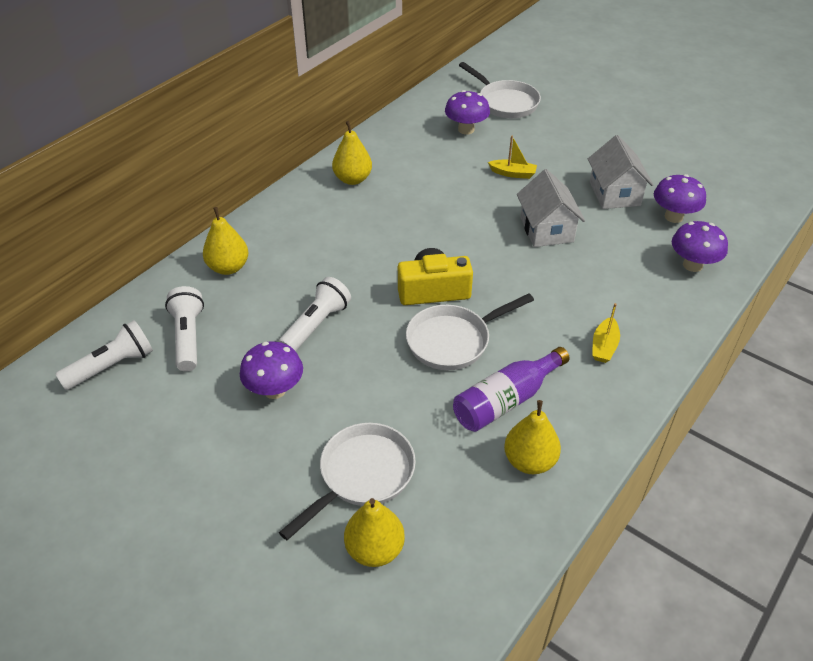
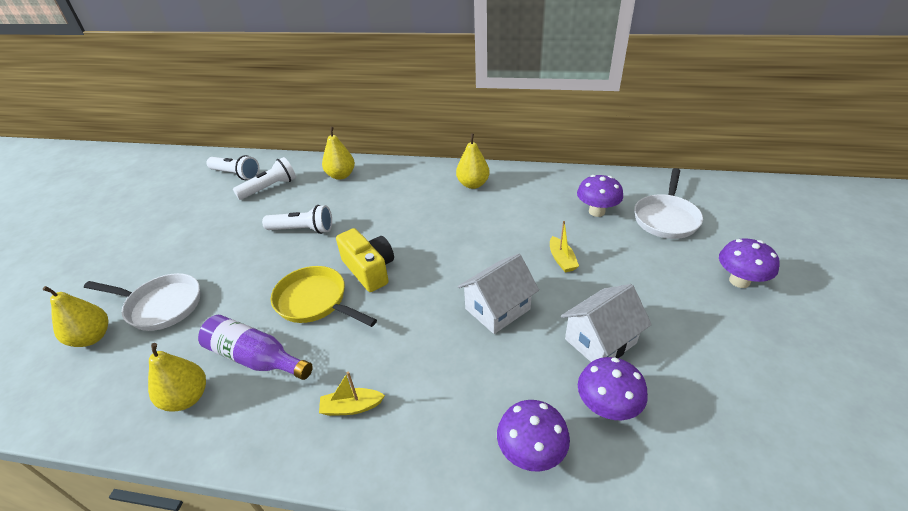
camera: 65 degrees right, 5 degrees down
(275, 390) = (233, 237): purple mushroom -> purple mushroom (739, 281)
(453, 341) = (315, 301): white pan -> yellow pan

